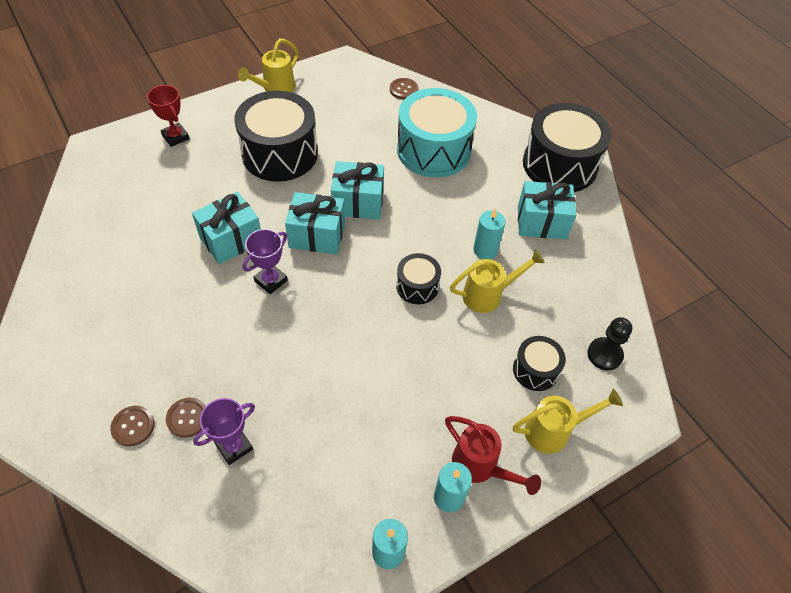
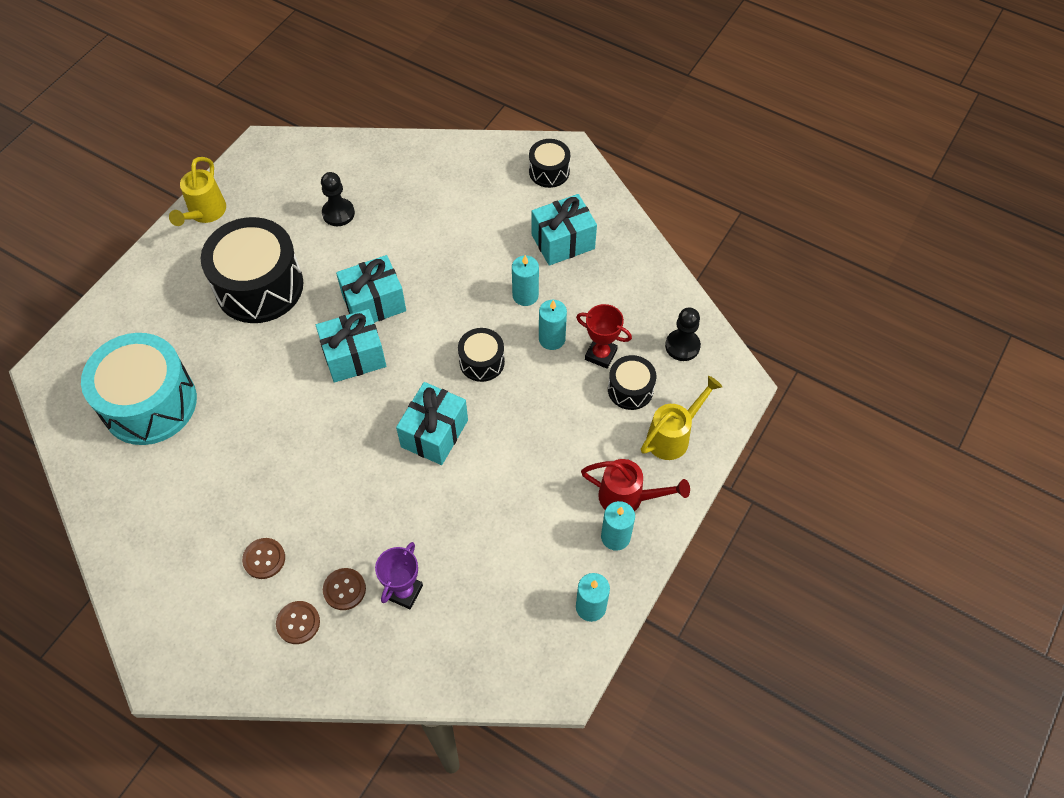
camera: 25 degrees left, 5 degrees up
(175, 137) = (132, 318): red trophy -> red trophy (601, 354)
(231, 240) = (270, 402): turquoise gift -> turquoise gift (434, 433)
(271, 281) = (338, 424): purple trophy -> none
(372, 127) = (338, 213): none -> black pawn
(403, 90) = (345, 154): brown button -> brown button (264, 559)
(433, 150) = (416, 211): turquoise drum -> turquoise drum (149, 403)
(488, 295) = (552, 339): yellow watering can -> turquoise candle
(559, 165) = (549, 171): black drum -> black drum, size x0.50

